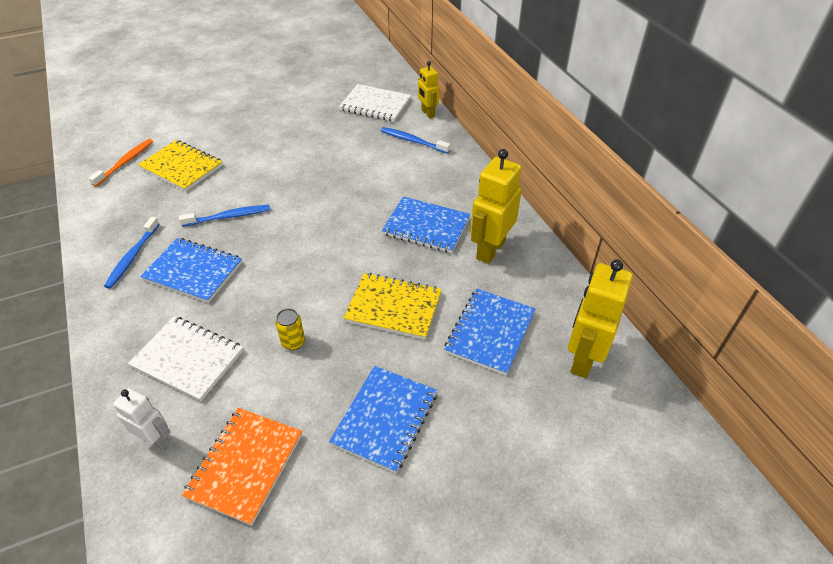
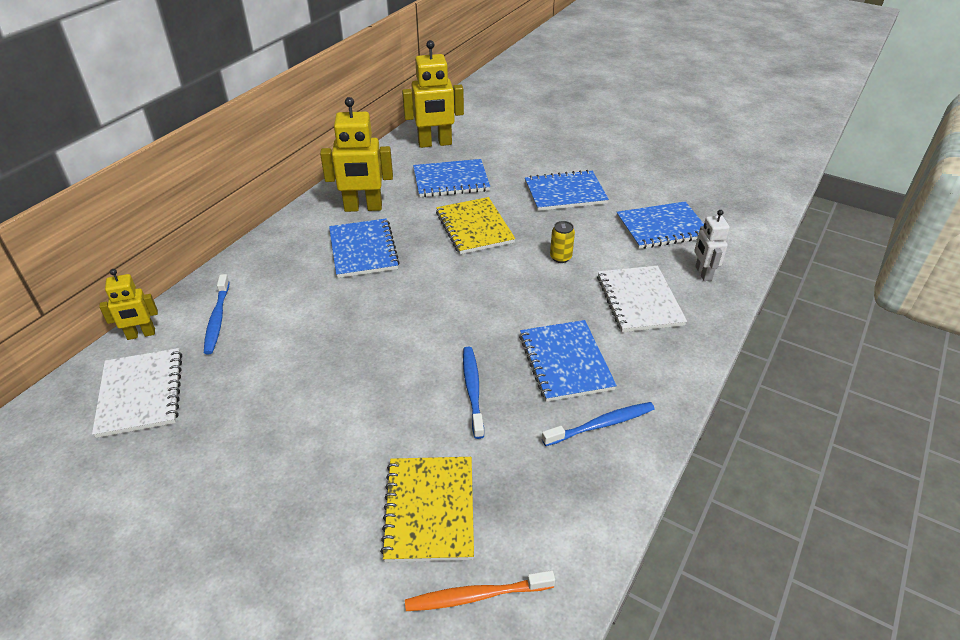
camera: 125 degrees left, 5 degrees down
(229, 217) = (473, 390): blue toothbrush -> blue toothbrush turned 45 degrees clockwise
(245, 465) = (662, 227): orange notebook -> blue notebook
(427, 113) = (141, 334): yellow robot -> yellow robot turned 45 degrees clockwise

